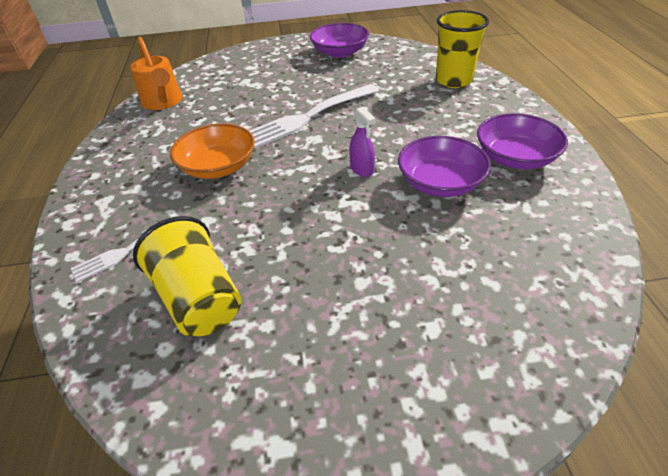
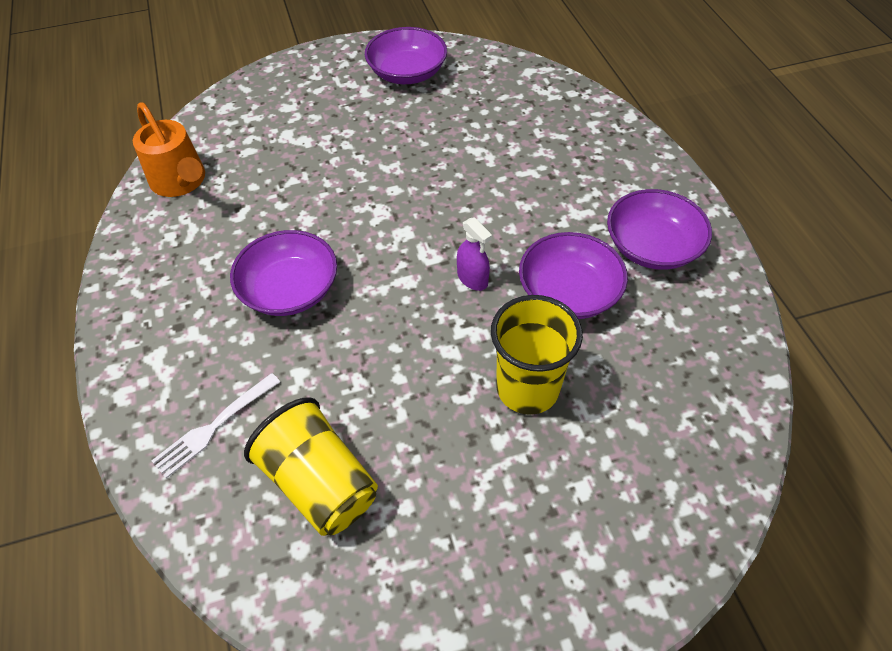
camera: 10 degrees left, 10 degrees up
(218, 167) = (290, 289): orange bowl -> purple bowl
(309, 117) = (389, 196): white fork -> none
(453, 81) = (567, 120): yellow cup -> yellow cup (527, 388)

